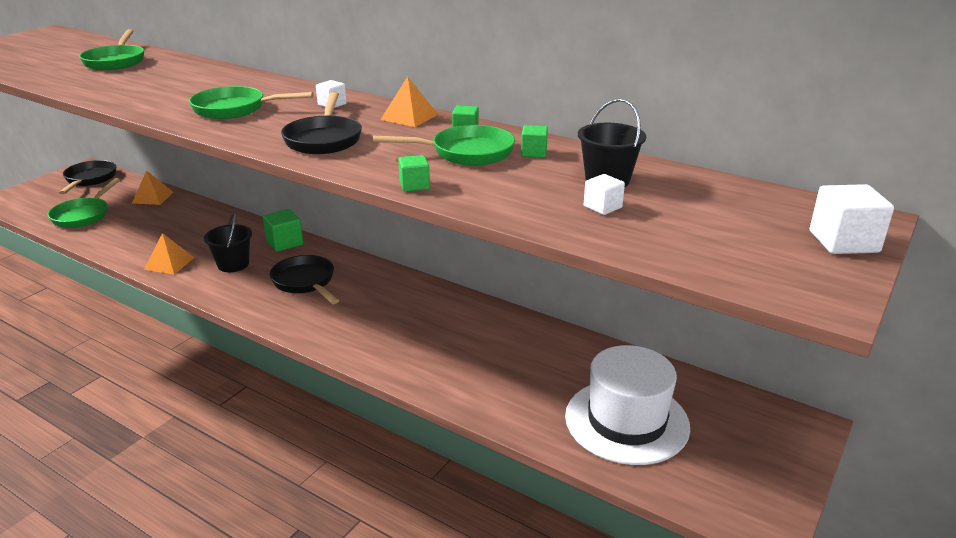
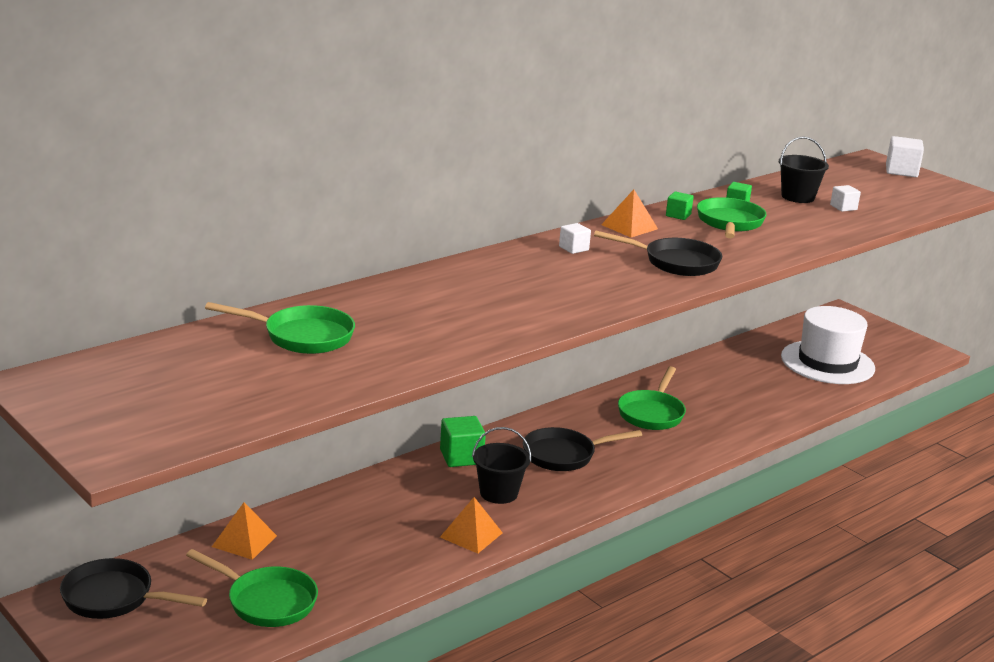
camera: 75 degrees left, 5 degrees down
(235, 109) = (565, 287): green pan -> green pan (652, 413)
(414, 185) = (792, 248): green cube -> none

